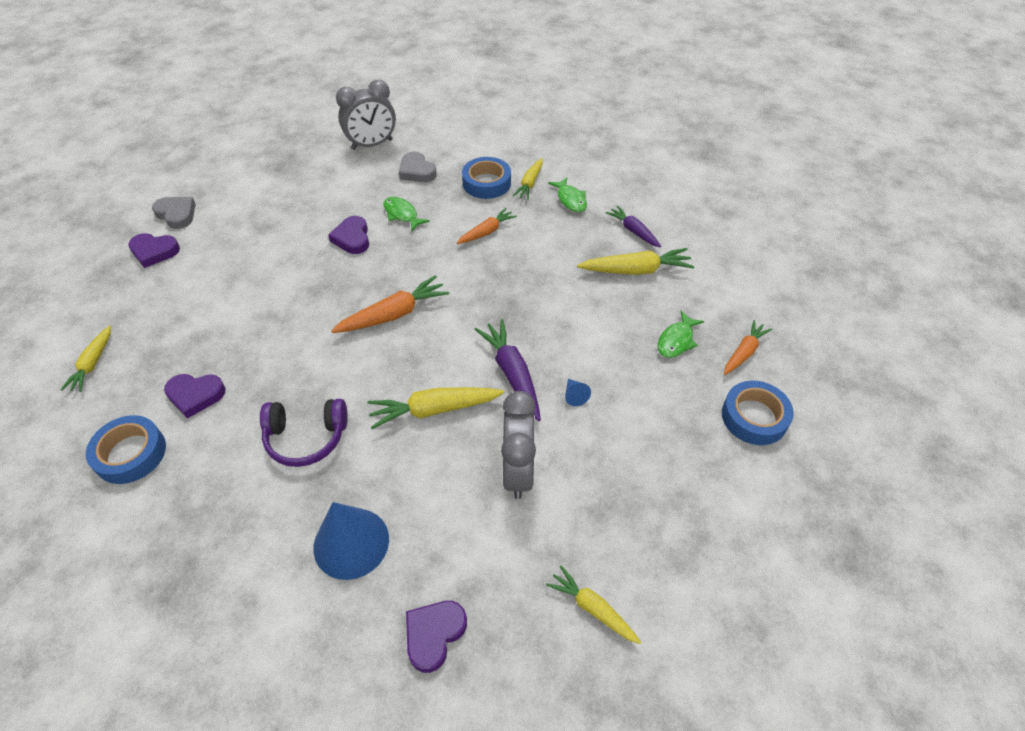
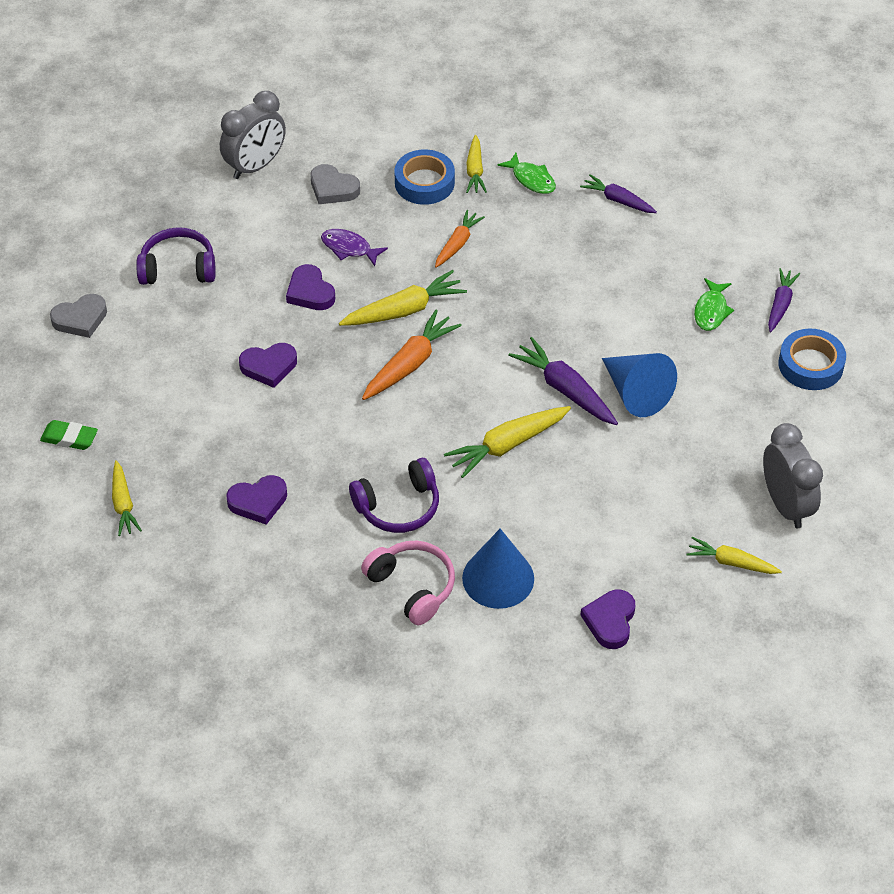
camera: 20 degrees left, 0 degrees up
(98, 298) = (69, 438): none -> green eraser
(130, 454) = (235, 571): blue tape -> none
(154, 252) = (90, 370): purple heart -> purple heart (269, 366)
(177, 214) = (80, 319): grey heart -> grey heart turned 135 degrees clockwise
(268, 524) = (412, 587): none -> pink headphones
(270, 197) = (178, 268): none -> purple headphones
(402, 214) = (349, 248): green fish -> purple fish
(518, 471) = (616, 476): grey clock -> grey clock (785, 505)
(574, 396) = (636, 393): blue cone -> blue cone, size x2.42
(636, 270) = (640, 245): yellow carrot -> yellow carrot (404, 310)
(744, 352) = (780, 304): orange carrot -> purple carrot

